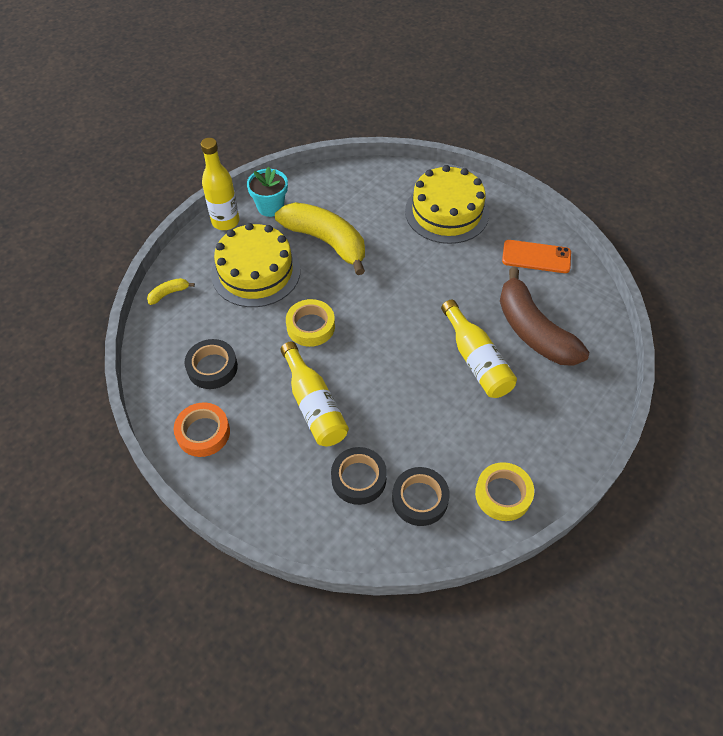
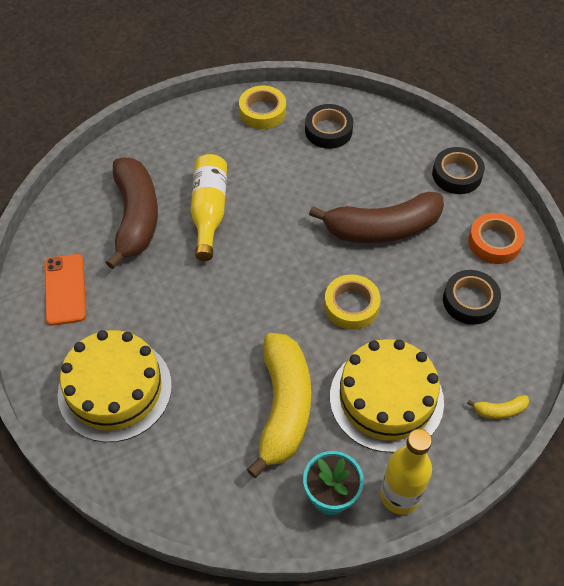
camera: 155 degrees left, 0 degrees up
(314, 405) = (382, 229): yellow bottle -> brown banana
(326, 241) = (284, 407): yellow banana -> yellow banana turned 150 degrees counterclockwise
(358, 478) = (370, 160): black tape -> black tape (457, 175)
(536, 257) = (65, 289): orange phone -> orange phone turned 45 degrees clockwise

